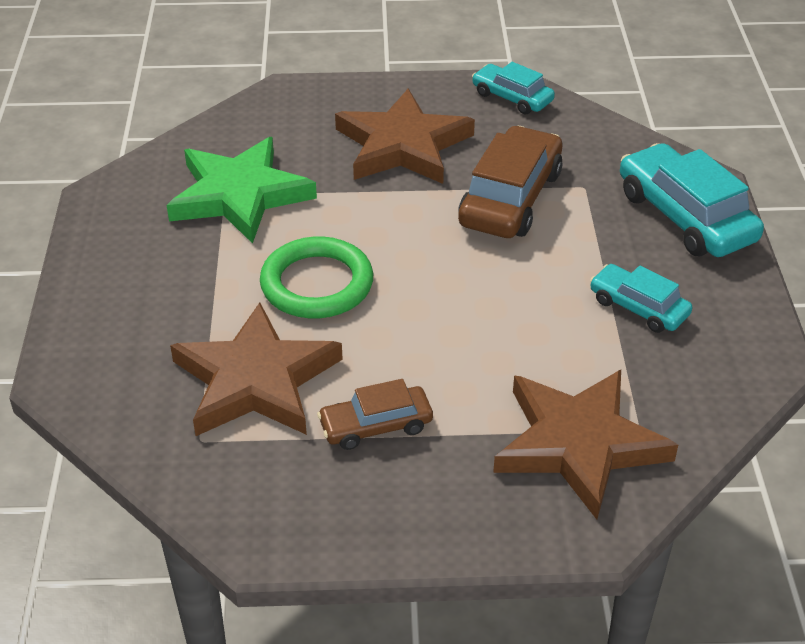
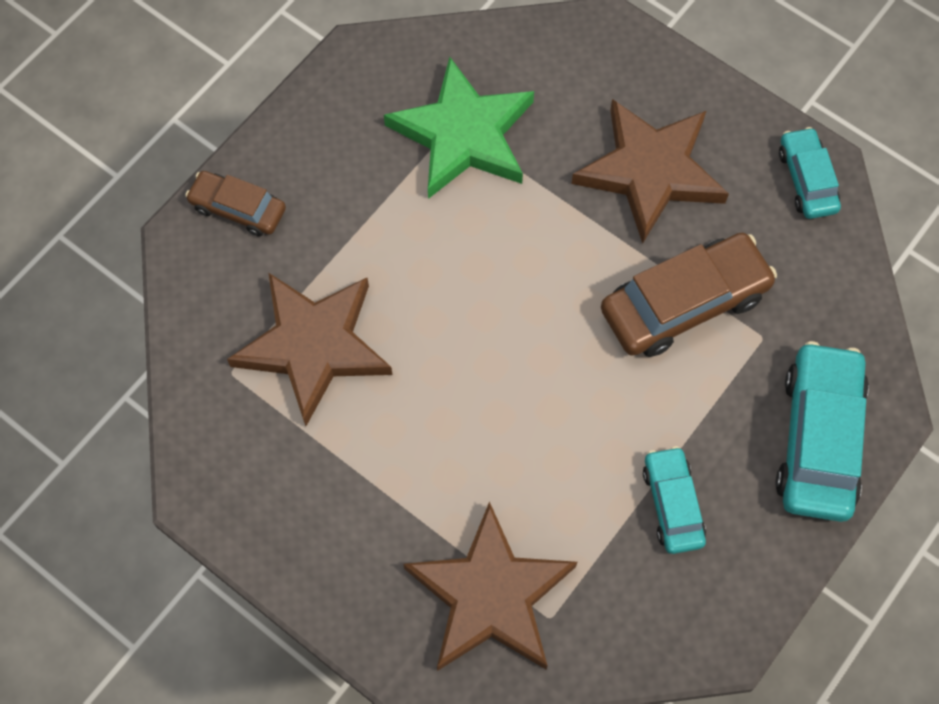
camera: 40 degrees right, 25 degrees up
(317, 284) = (440, 281): green ring -> none
(376, 426) = (360, 458): brown car -> brown car (238, 209)

